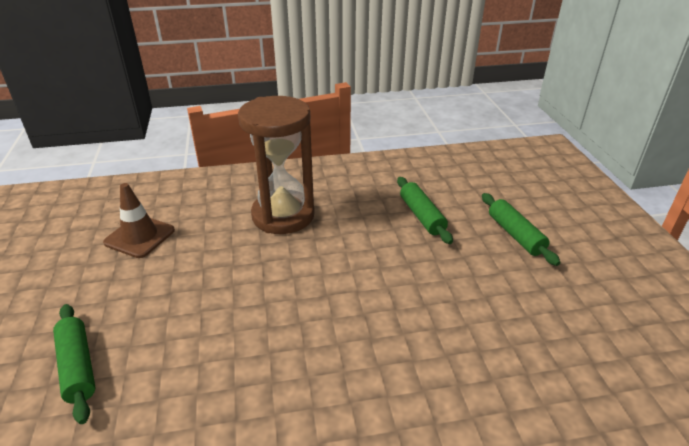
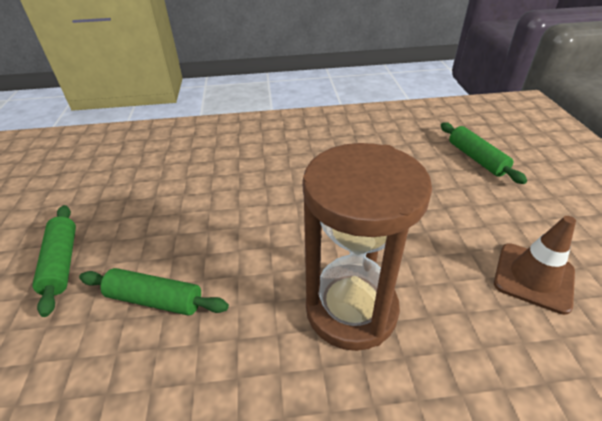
camera: 175 degrees left, 5 degrees up
(421, 216) = (155, 299): green rolling pin -> green rolling pin turned 60 degrees counterclockwise

